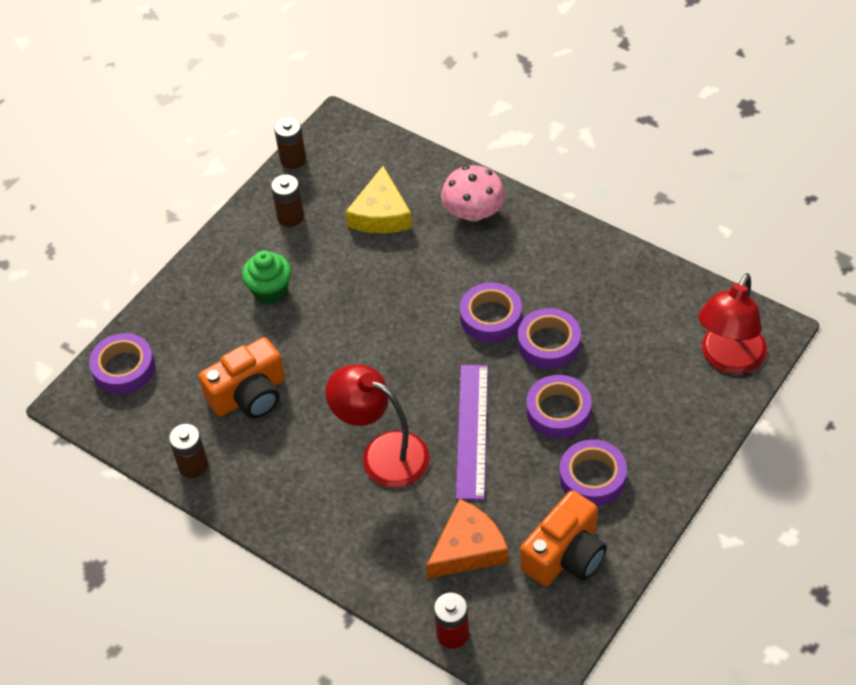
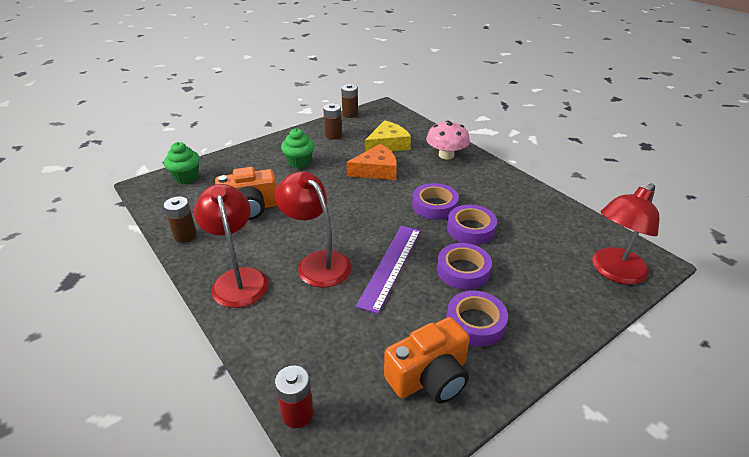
camera: 15 degrees right, 15 degrees down
(124, 368) = (186, 177): purple tape -> green cupcake
(301, 506) = (238, 279): none -> red lamp
(381, 214) = (388, 144): yellow cheese -> yellow cheese turned 150 degrees counterclockwise
(468, 548) = (347, 346): orange cheese -> orange cheese (376, 170)

